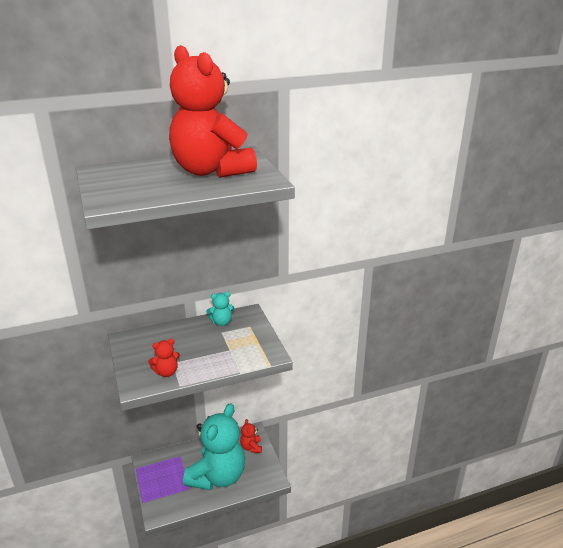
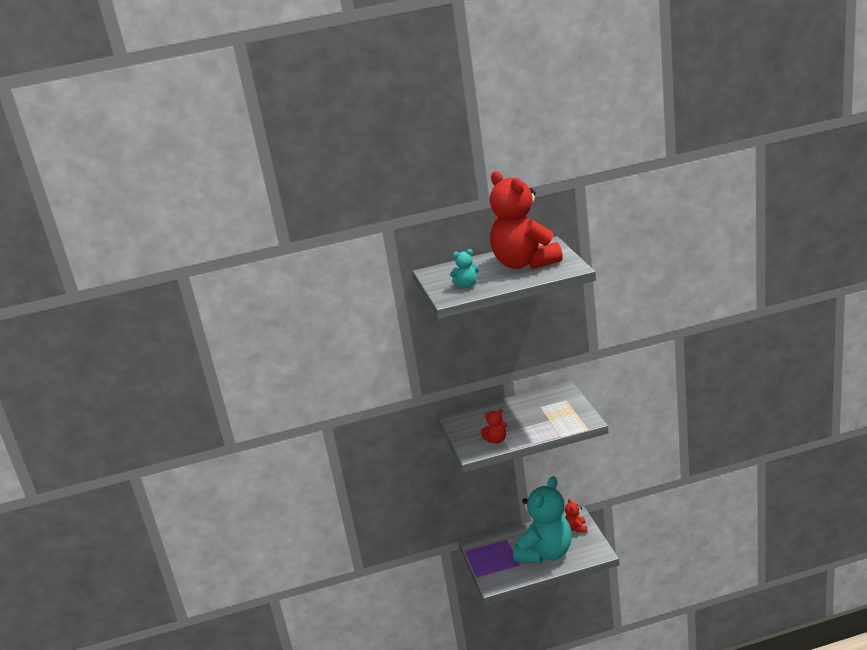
camera: 10 degrees right, 5 degrees down
(221, 322) = (539, 398): turquoise teddy bear -> turquoise teddy bear (467, 285)

